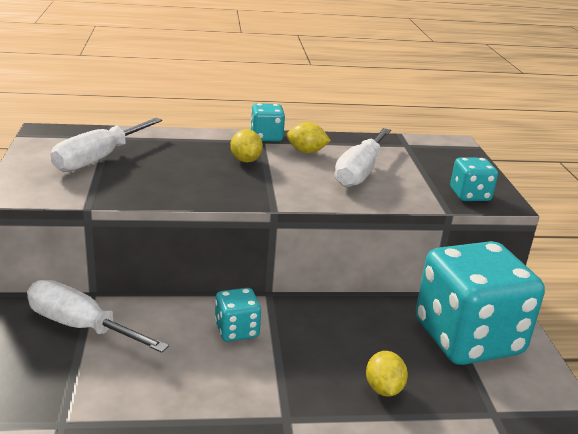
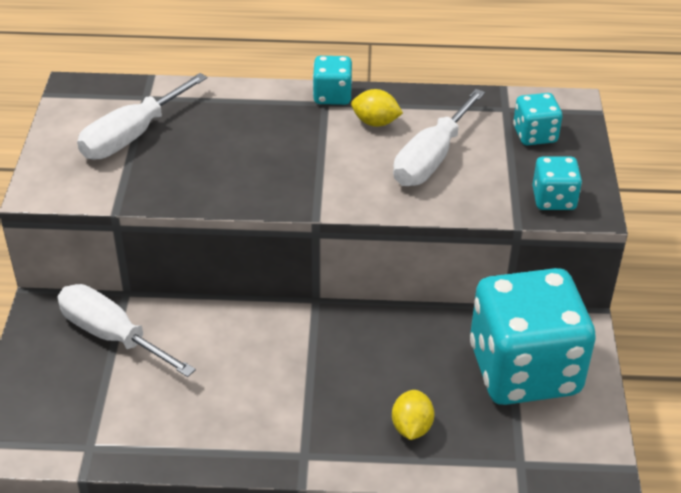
camera: 10 degrees right, 15 degrees up
(236, 330) = (272, 348): turquoise dice -> turquoise dice (534, 135)
(245, 160) = (299, 138): yellow lemon -> none

